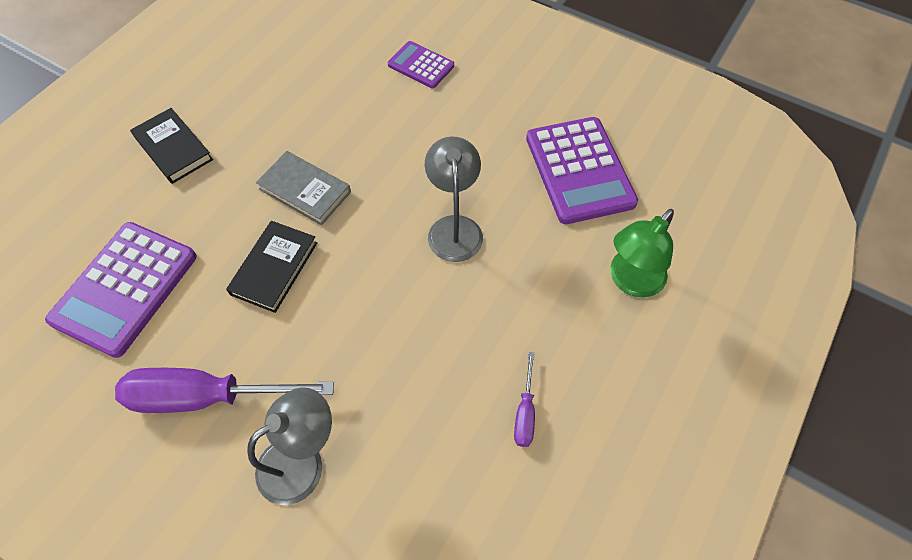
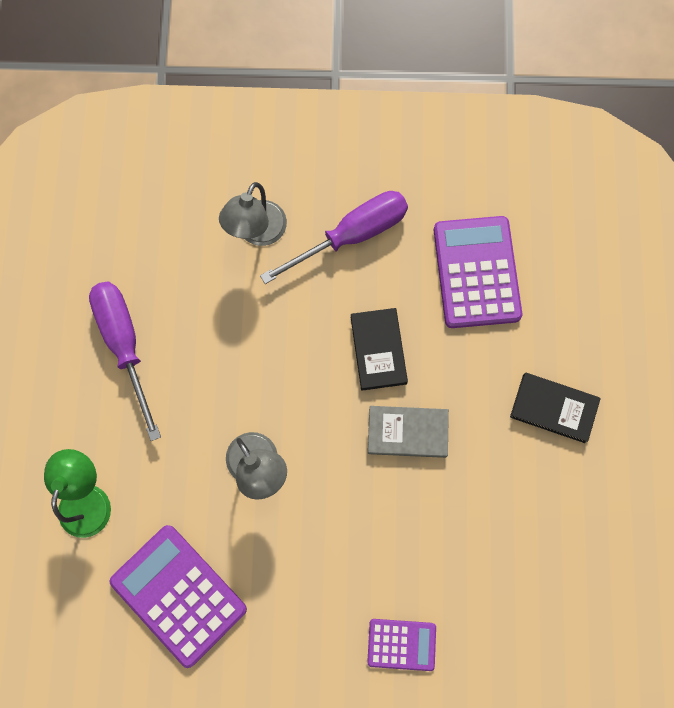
camera: 150 degrees right, 15 degrees up
(525, 412) = (125, 345): purple screwdriver -> purple screwdriver, size x2.15

